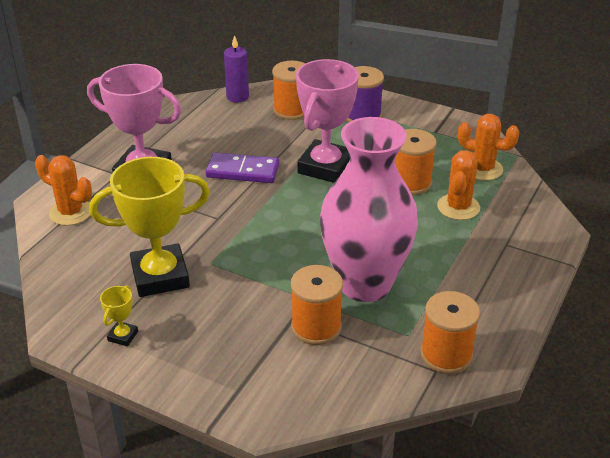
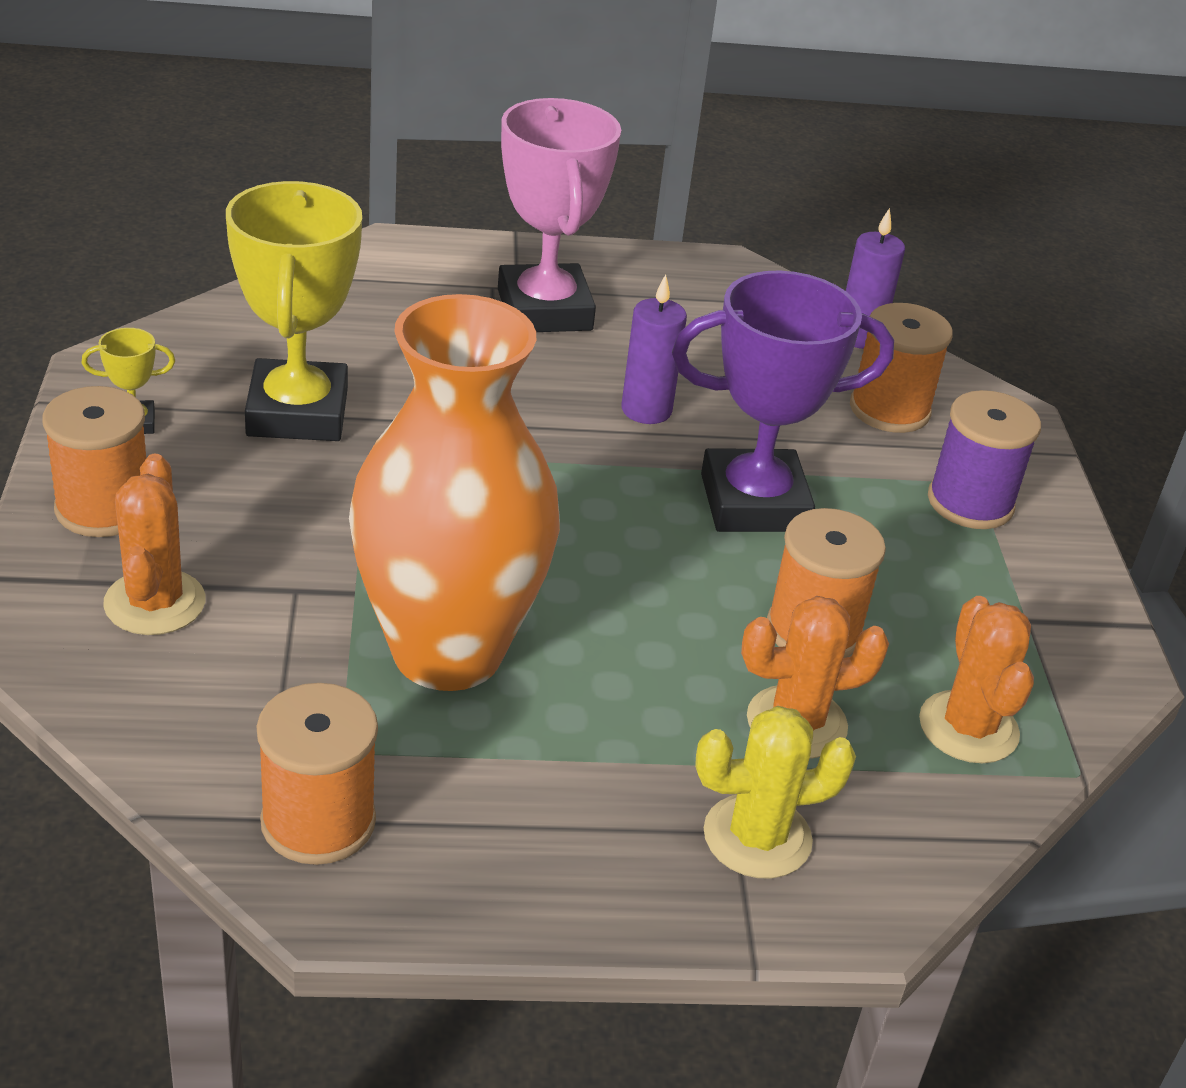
camera: 55 degrees right, 0 degrees up
(70, 212) = (383, 279): orange cactus -> orange cactus (155, 603)
(160, 276) = (297, 412): yellow trophy -> yellow trophy turned 45 degrees clockwise
(242, 171) = (646, 410): purple domino -> purple candle
(316, 327) = (286, 624): orange spool -> orange spool (104, 508)
(325, 167) = (754, 503): pink trophy -> purple trophy
(365, 284) = (447, 652): pink vase -> orange vase
(511, 240) = (757, 837): none -> yellow cactus

